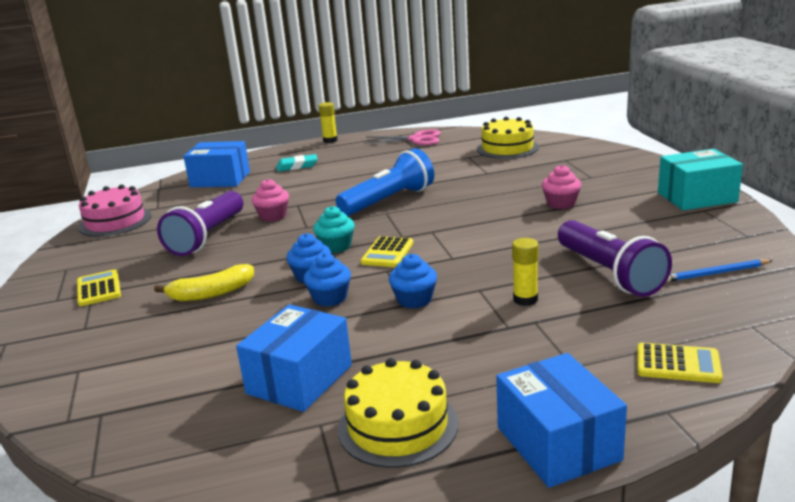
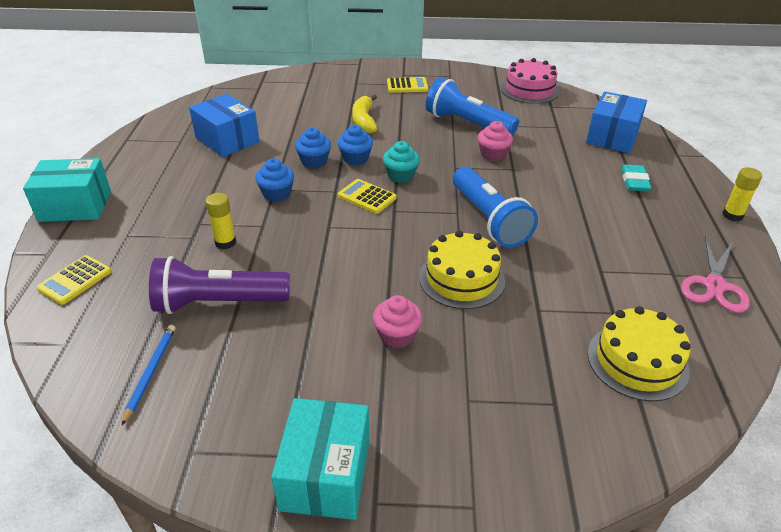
camera: 105 degrees right, 15 degrees up
(207, 237) = (467, 124): purple flashlight -> blue flashlight
(397, 426) = (151, 162): yellow cake -> yellow cake (461, 279)
(558, 443) = (75, 206): blue box -> turquoise box

